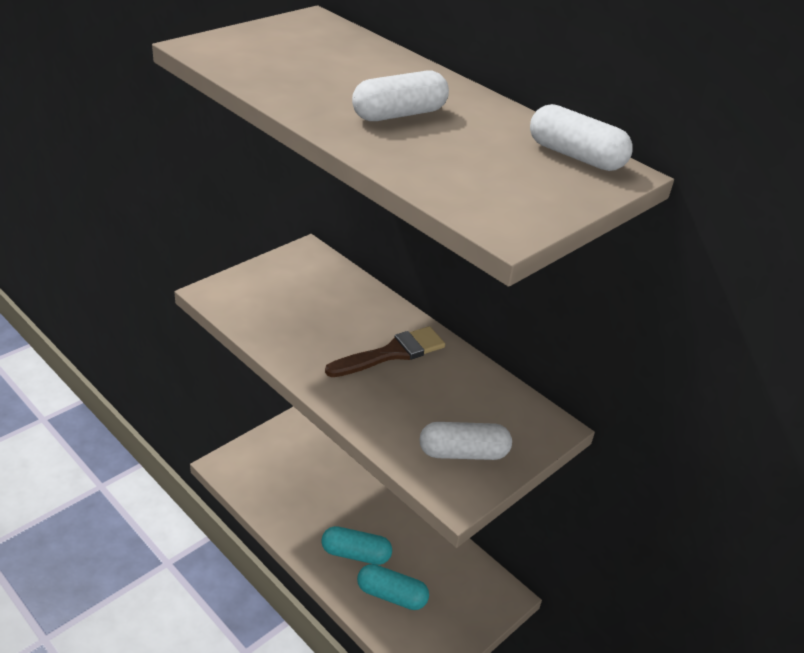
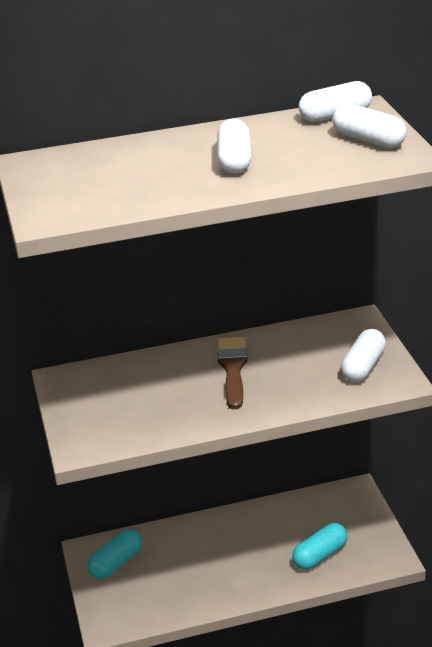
camera: 55 degrees left, 5 degrees down
(356, 554) = (266, 564): turquoise capsule -> turquoise capsule (116, 563)
(529, 189) = (368, 140): none -> white capsule

